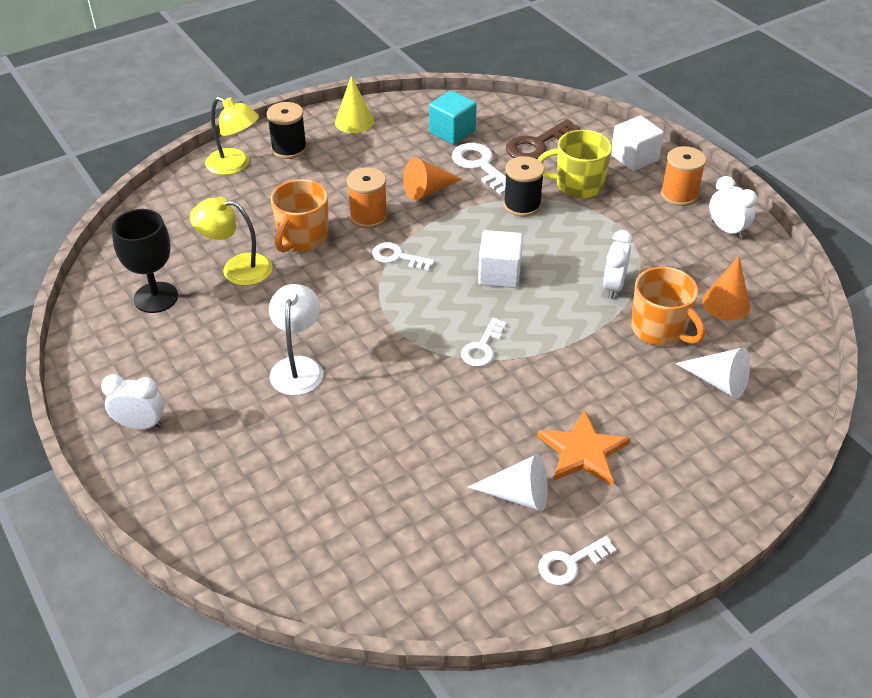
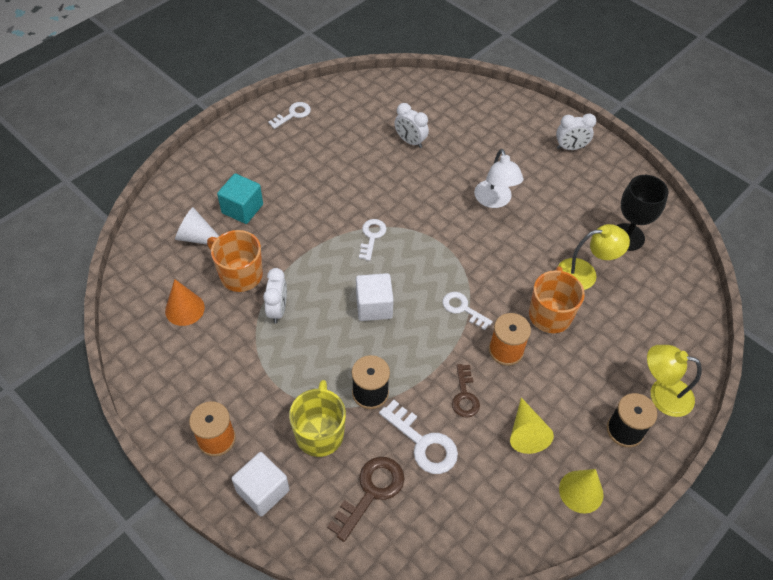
camera: 165 degrees right, 10 degrees up
(381, 159) = (526, 433): none -> yellow cone
(397, 257) = (463, 309): white key -> white key turned 150 degrees counterclockwise
(427, 190) = (464, 395): orange cone -> brown key
(452, 132) = (468, 496): turquoise cube -> turquoise cube (242, 209)
(518, 495) = (327, 143): white cone -> none
(577, 185) = (320, 433): yellow mug -> yellow mug turned 75 degrees counterclockwise
(583, 451) = (291, 174): orange star -> none
(727, 230) = (173, 397): white clock -> white clock (410, 141)

